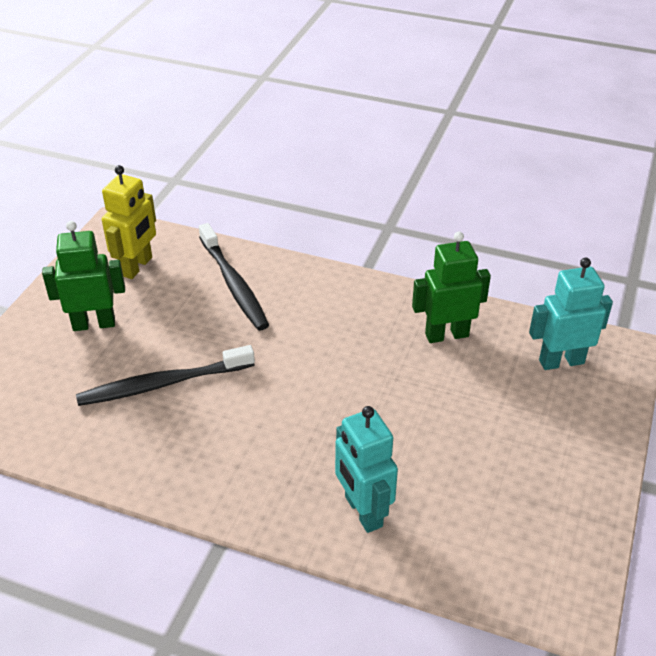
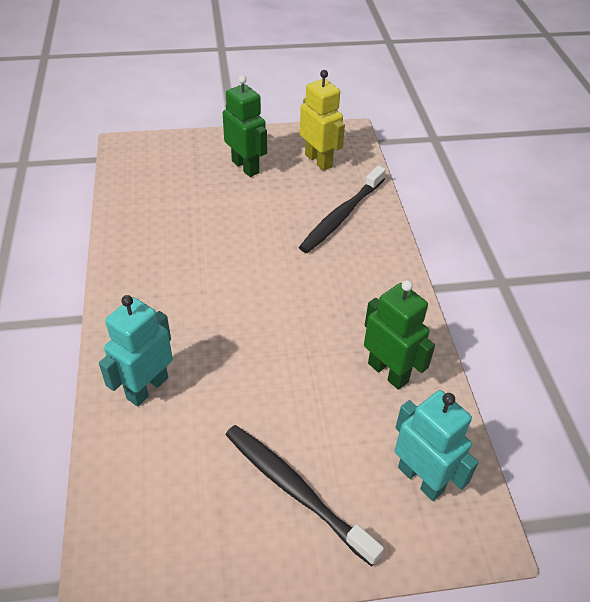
camera: 60 degrees right, 5 degrees up
(137, 267) = (319, 161): yellow robot -> yellow robot turned 120 degrees counterclockwise
(163, 384) = (211, 224): black toothbrush -> black toothbrush (296, 490)

